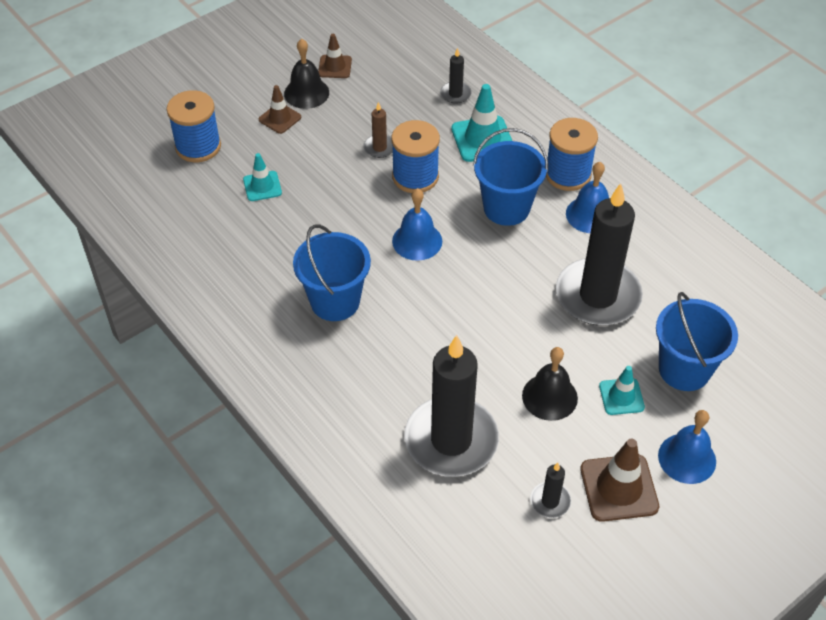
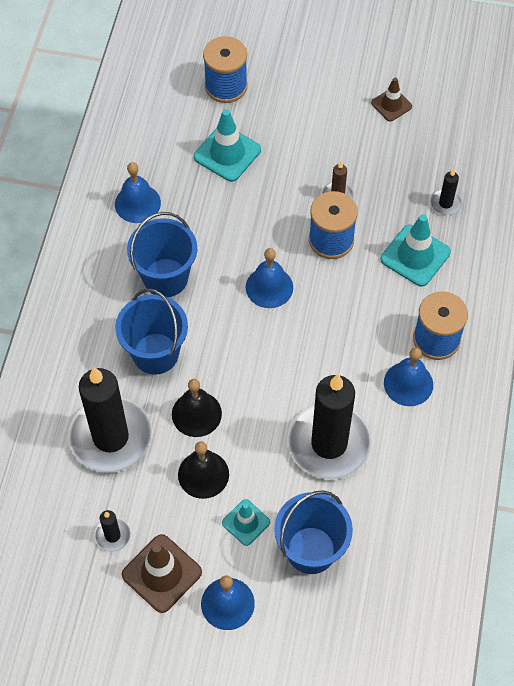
camera: 50 degrees right, 10 degrees up
(241, 273) = (137, 203): none -> blue bell
(262, 186) = (227, 153): turquoise traffic cone -> turquoise traffic cone, size x1.63
(280, 118) = (302, 112): brown traffic cone -> none
(306, 93) = (345, 108): black bell -> black bell (196, 414)
(506, 208) = (359, 322): blue bucket -> blue bucket (155, 353)

